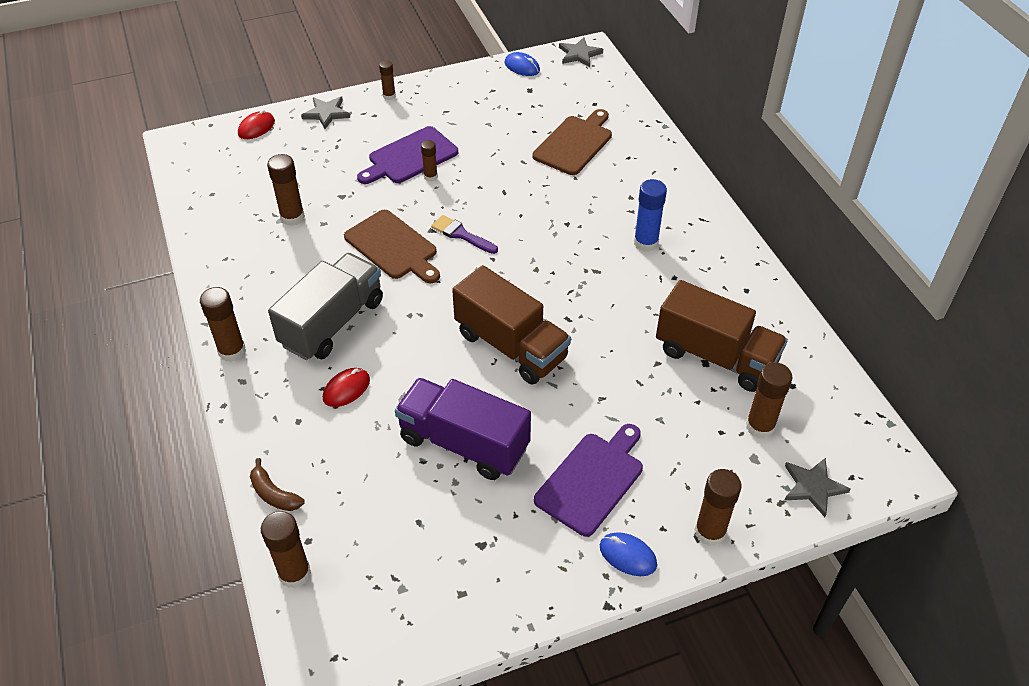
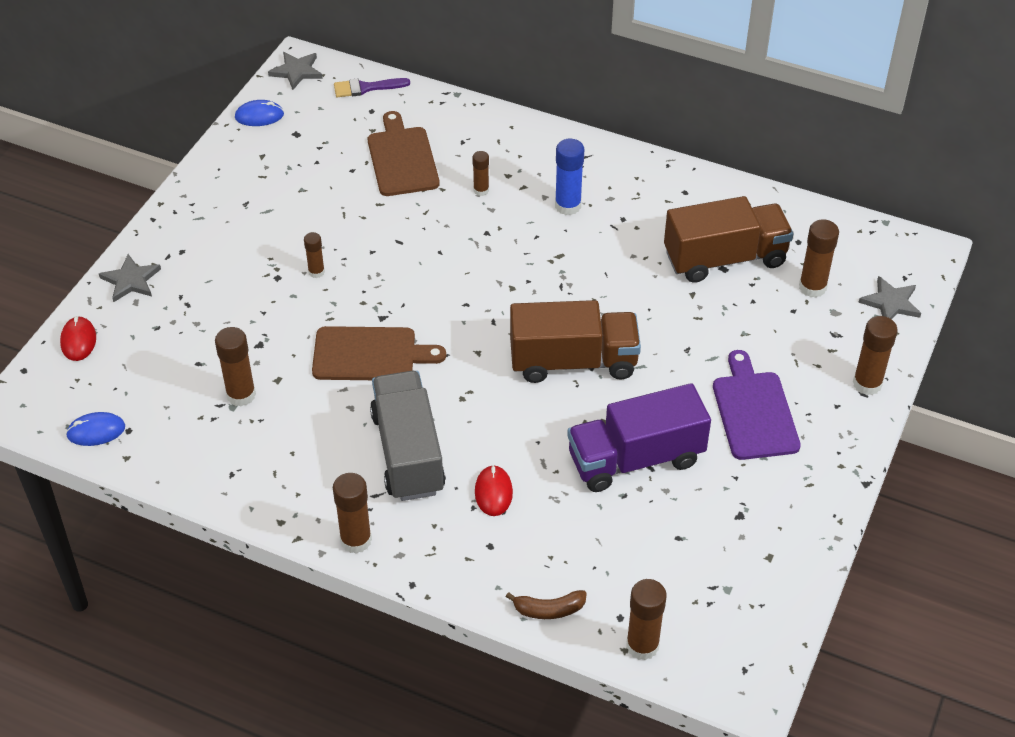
camera: 45 degrees left, 0 degrees up
(389, 96) = (170, 224): brown glue stick -> brown glue stick (481, 190)
(410, 157) = (272, 267): purple cutting board -> none
(461, 234) = (413, 303): purple brush -> purple brush (366, 88)
(628, 555) = (838, 441): blue mouse -> blue mouse (96, 431)

